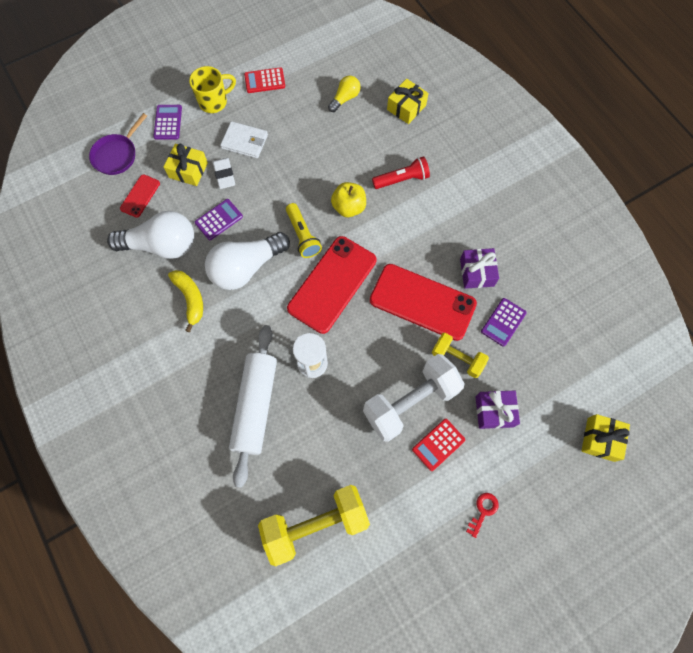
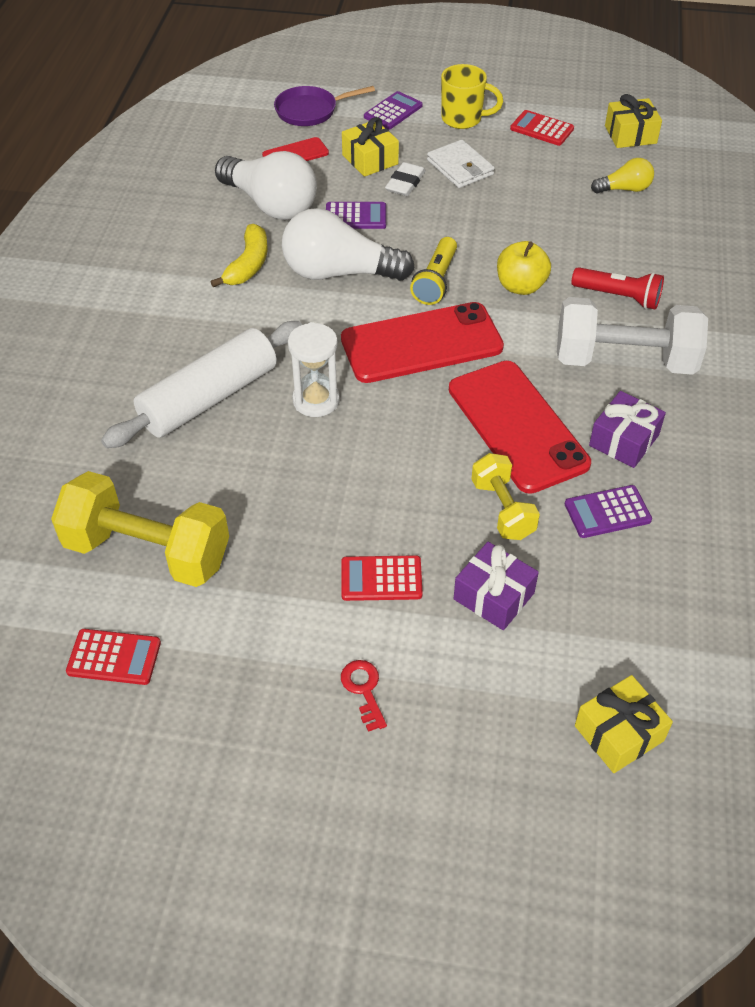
camera: 40 degrees right, 20 degrees down
(357, 596) = (114, 657): none -> red calculator
(406, 107) = (697, 235): yellow gift -> yellow gift (630, 134)
(410, 402) = (393, 513): white dumbbell -> white dumbbell (624, 360)
(483, 511) = (363, 690): red key -> red key turned 90 degrees counterclockwise

